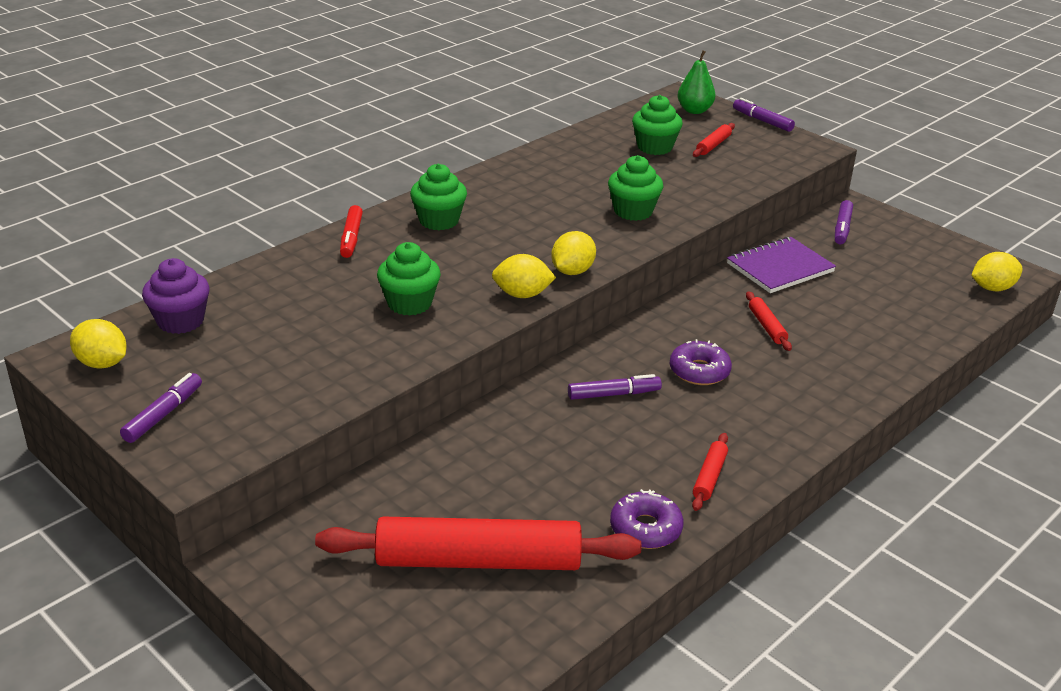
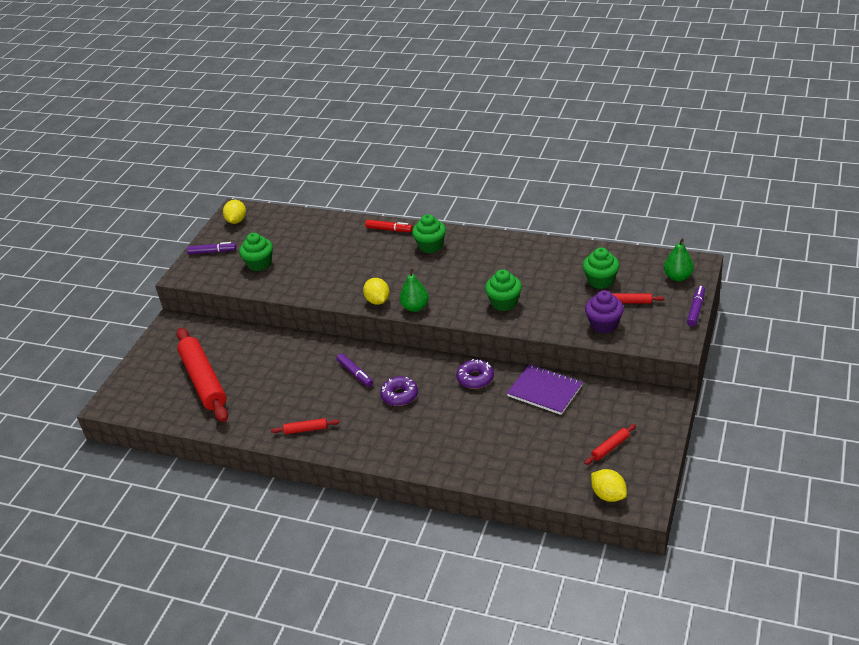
camera: 70 degrees right, 5 degrees up
(180, 321) = (280, 222): purple cupcake -> purple cupcake (604, 324)
(351, 238) = (389, 229): red marker -> red marker turned 135 degrees counterclockwise
(409, 303) = (342, 272): green cupcake -> green cupcake (259, 264)
(572, 271) = (415, 307): yellow lemon -> green pear
(645, 529) = (253, 422): purple donut -> purple donut (475, 378)
(766, 326) = (468, 406): red rolling pin -> red rolling pin (610, 447)
(842, 228) = (628, 403): purple marker -> none

